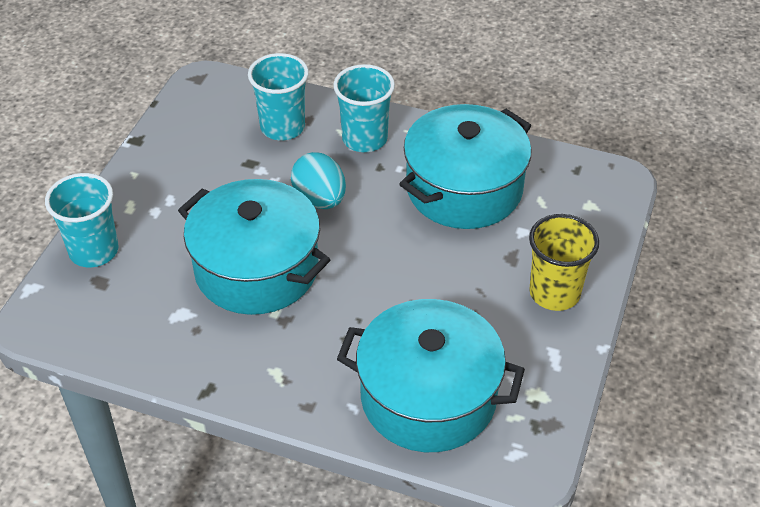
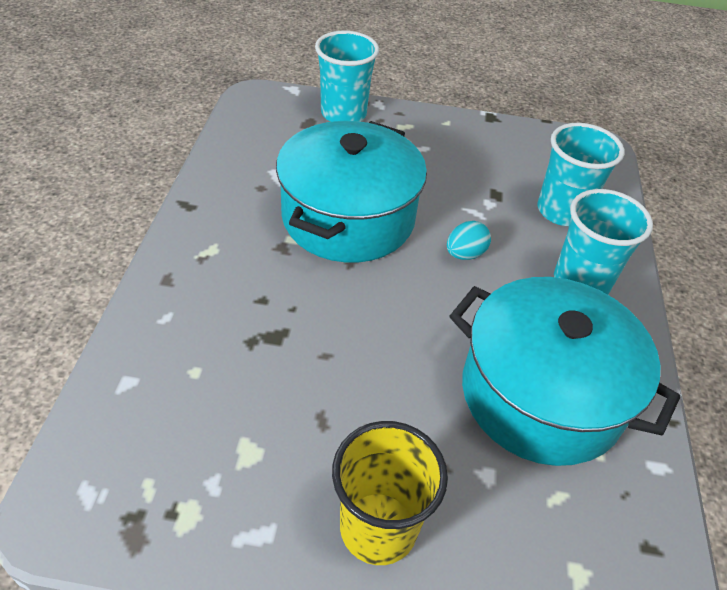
camera: 75 degrees right, 0 degrees up
(320, 199) = (465, 254): turquoise egg -> turquoise egg, size x0.62
(428, 397) = (180, 387): turquoise pot -> none

